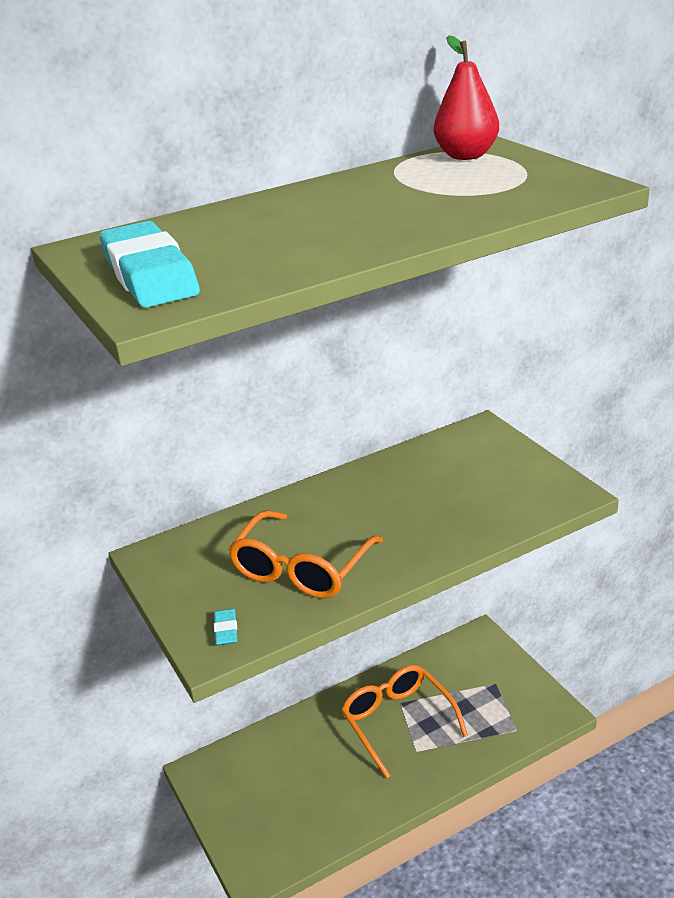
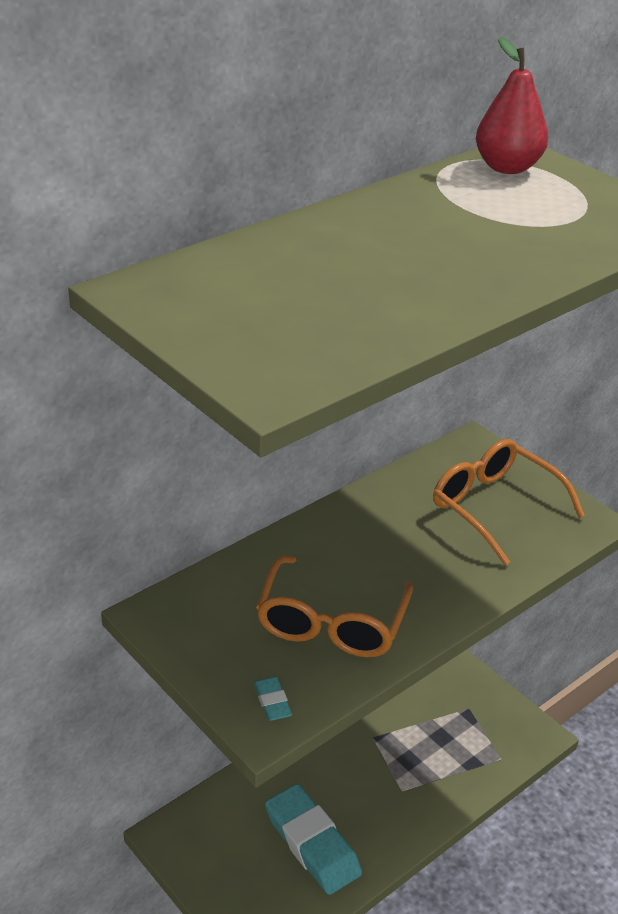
camera: 15 degrees left, 5 degrees up
(150, 275) = (243, 334): turquoise eraser -> turquoise eraser (312, 843)
(398, 722) = (375, 759): orange glasses -> orange glasses (495, 507)

